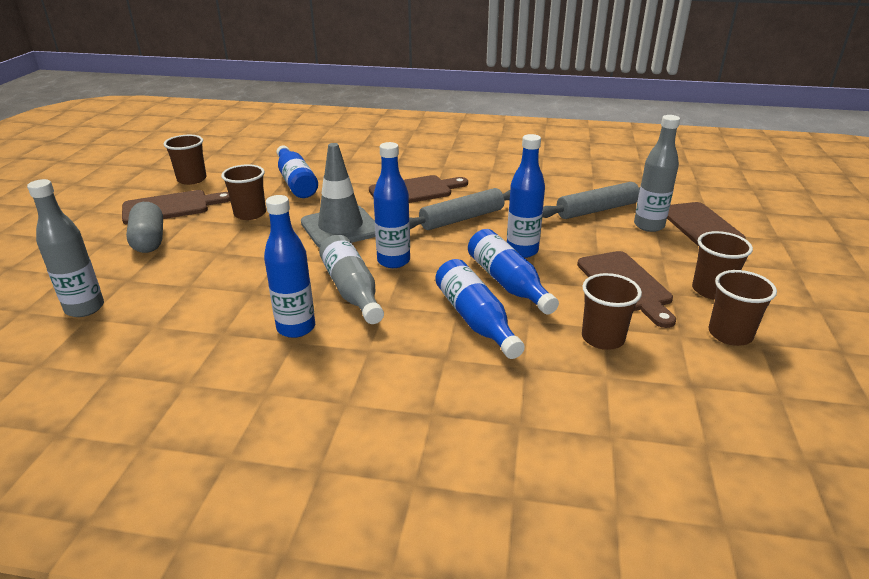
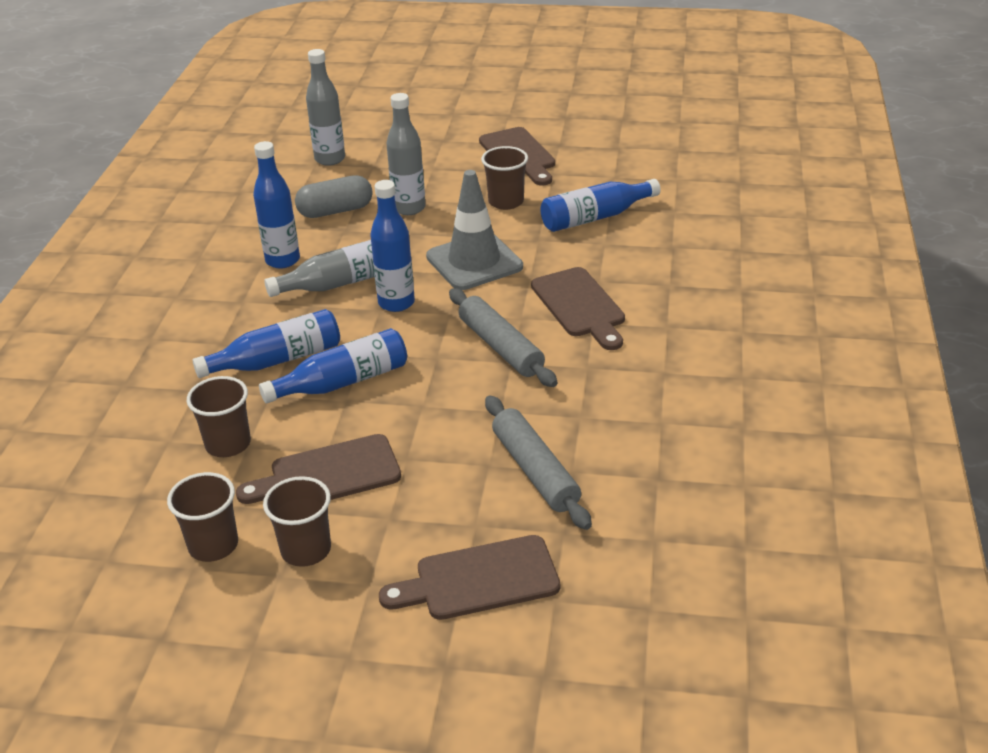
camera: 90 degrees right, 5 degrees up
(149, 240) = (445, 160): grey capsule -> grey capsule (335, 211)
(192, 179) = (592, 152): brown cup -> none
(522, 251) = (415, 394): blue bottle -> none
(649, 226) = (485, 519): grey bottle -> grey bottle (409, 208)

